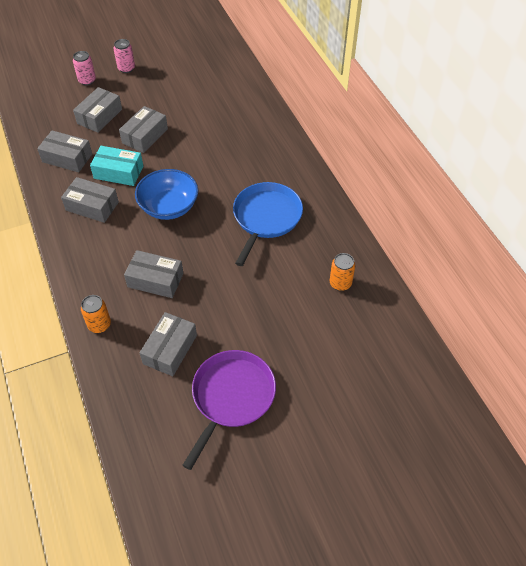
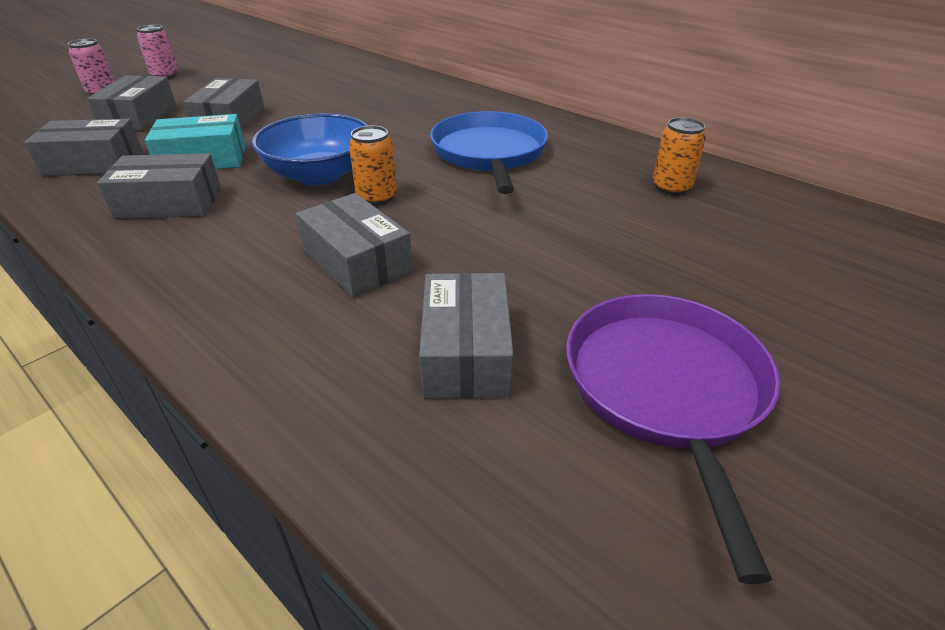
camera: 25 degrees left, 15 degrees down
(99, 325) = (273, 361): orange can -> orange can (376, 197)
(155, 280) = (357, 261): grey box -> grey box turned 60 degrees clockwise

